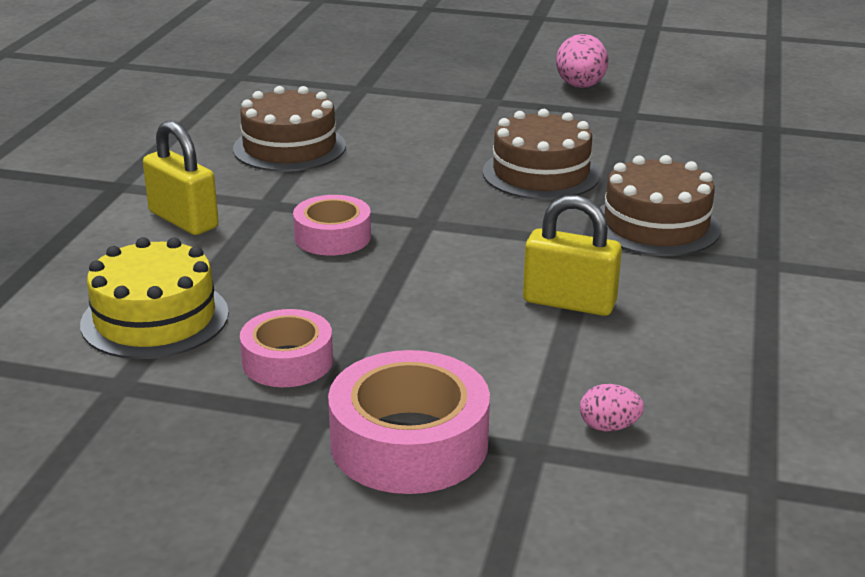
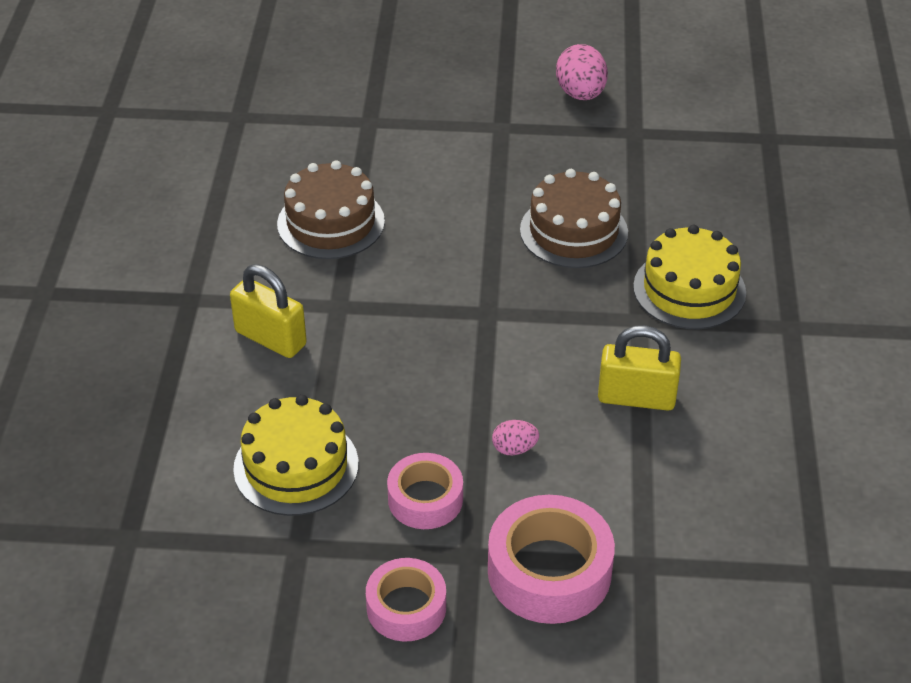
camera: 10 degrees left, 15 degrees up
(332, 237) = (412, 342): pink tape -> pink tape (406, 607)
(609, 427) = (697, 532): pink egg -> pink egg (514, 449)
(656, 225) = (689, 289): brown cake -> yellow cake

